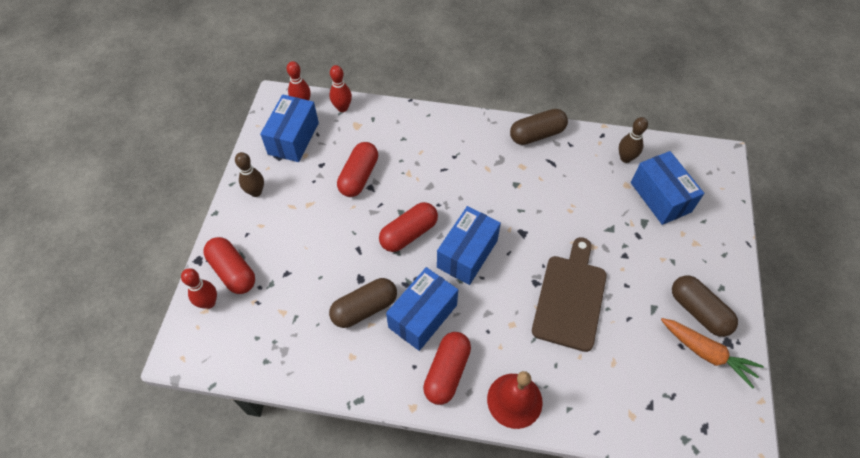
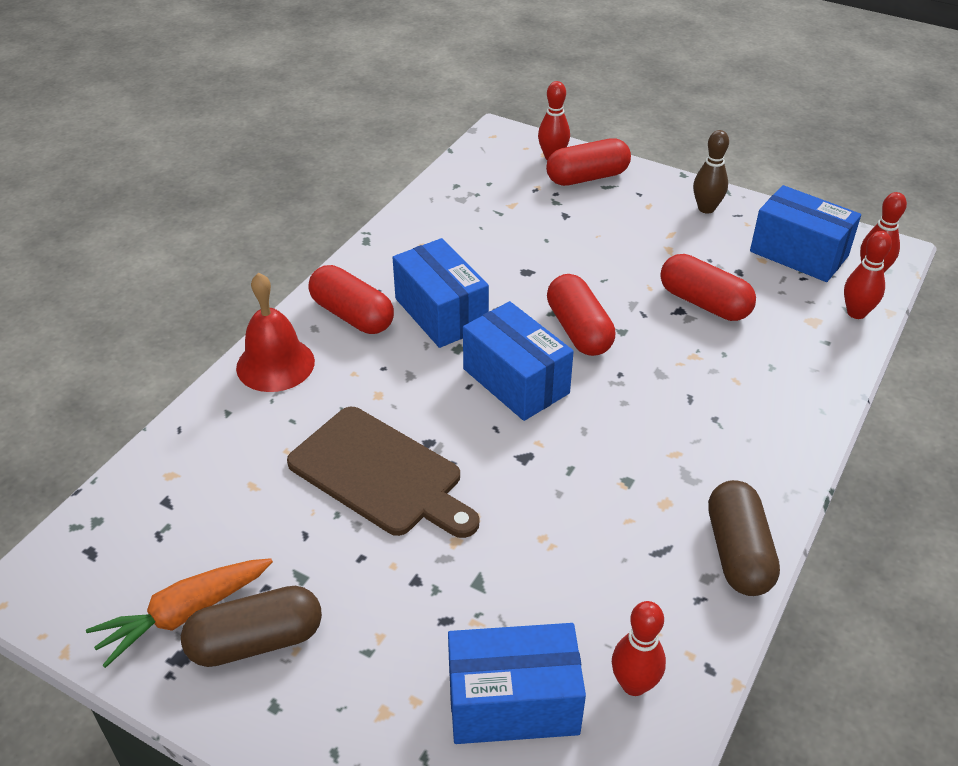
camera: 110 degrees right, 15 degrees down
(364, 308) = (481, 266): brown capsule -> none
(625, 158) = (634, 684): brown bowling pin -> red bowling pin

